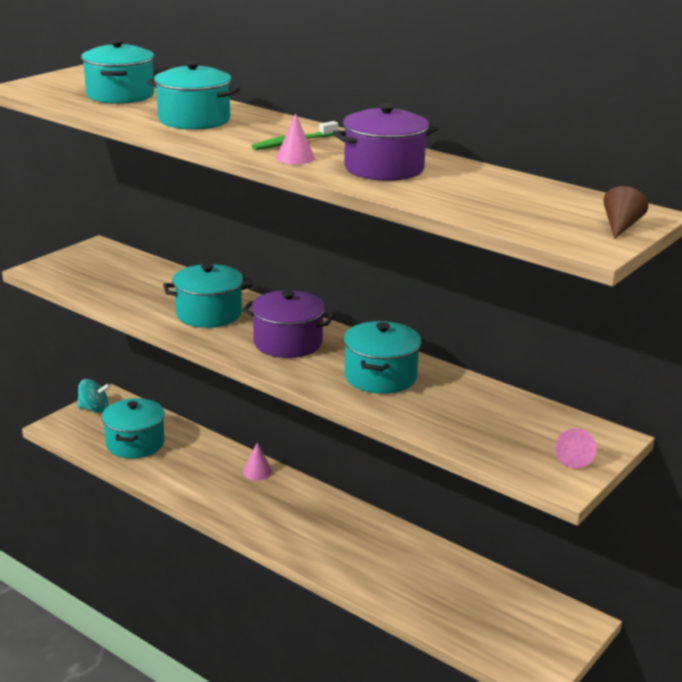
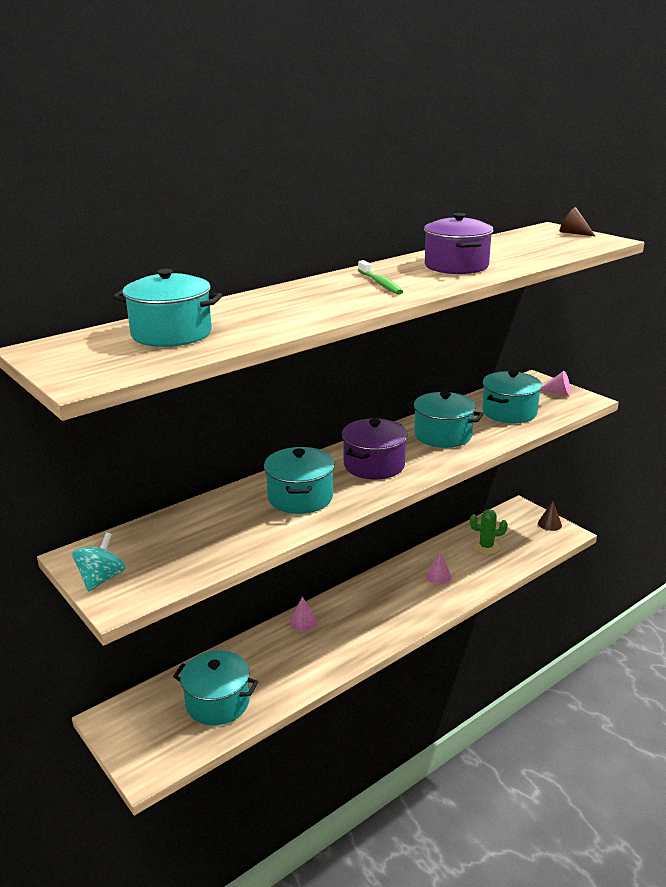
camera: 75 degrees left, 0 degrees up
(94, 409) = (125, 734): turquoise spinning top -> turquoise spinning top (101, 579)
(194, 120) = (291, 309): turquoise pot -> turquoise pot (509, 412)
(295, 158) = (423, 285): pink cone -> pink cone (438, 576)
(459, 592) = (486, 547): none -> green cactus
(552, 654) = (549, 524): none -> brown cone

